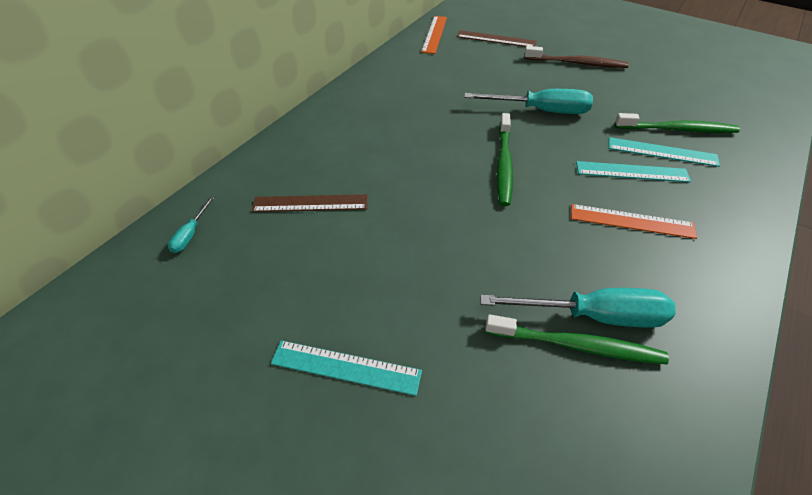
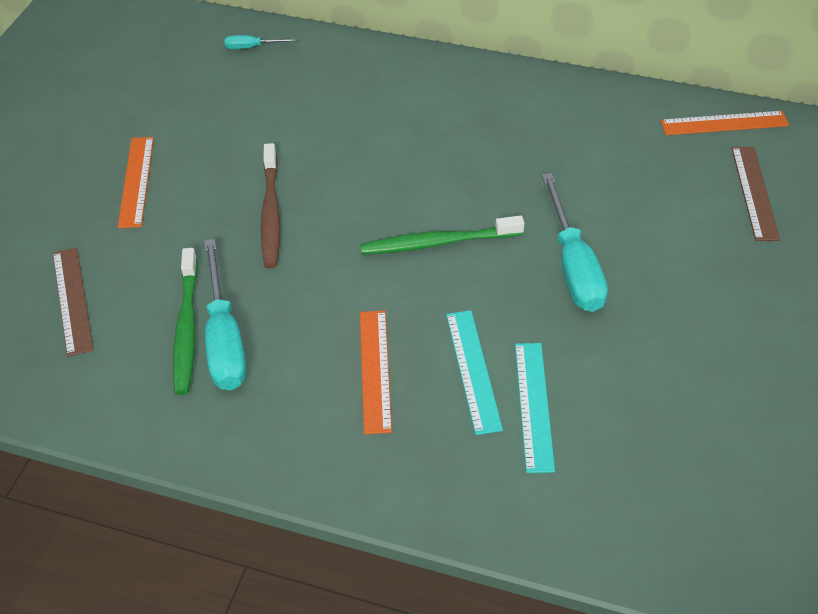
camera: 75 degrees right, 0 degrees up
(310, 203) = (316, 106): brown ruler -> brown ruler (72, 300)
(346, 367) = (136, 181): turquoise ruler -> orange ruler
(577, 63) = (737, 298): brown toothbrush -> brown toothbrush (271, 213)
(678, 129) = (602, 427): green toothbrush -> none

